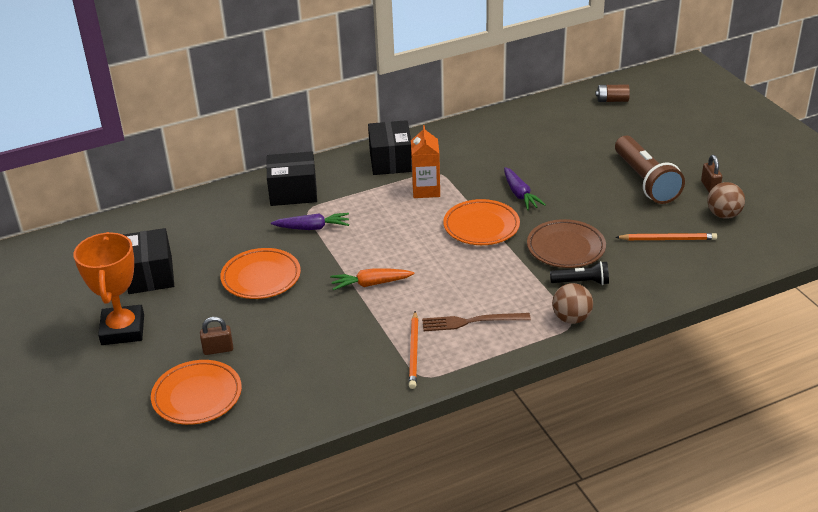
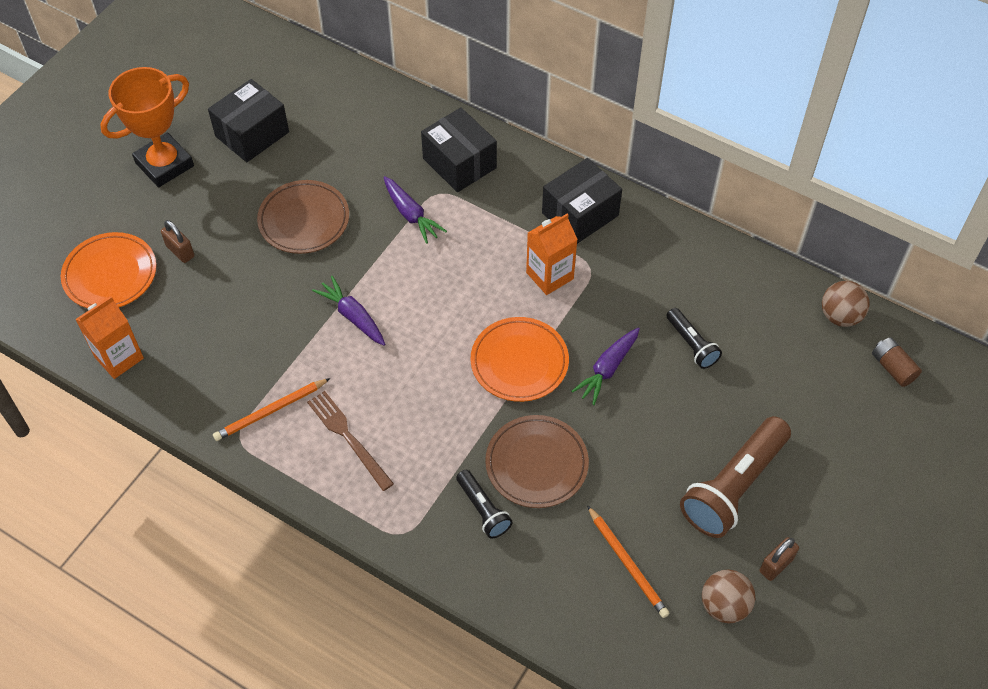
camera: 55 degrees right, 20 degrees up
(261, 277) = (304, 220): orange plate -> brown plate
(284, 417) = (119, 357): none -> orange carton
(371, 284) = (353, 316): orange carrot -> purple carrot
(532, 158) = (691, 344): none -> black flashlight
(571, 318) = (412, 529): brown ball -> brown ball (840, 316)

